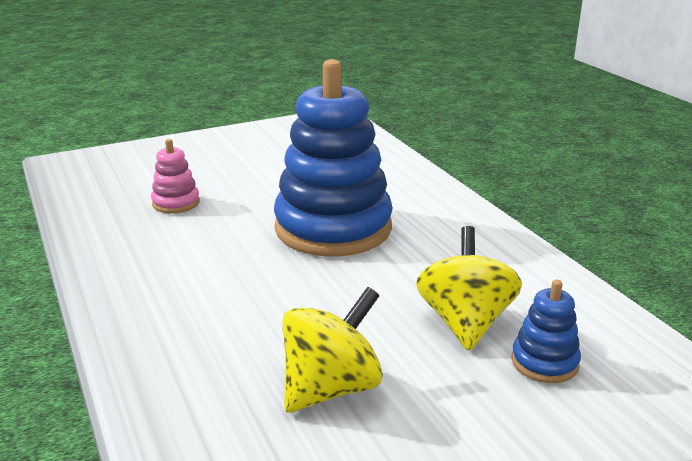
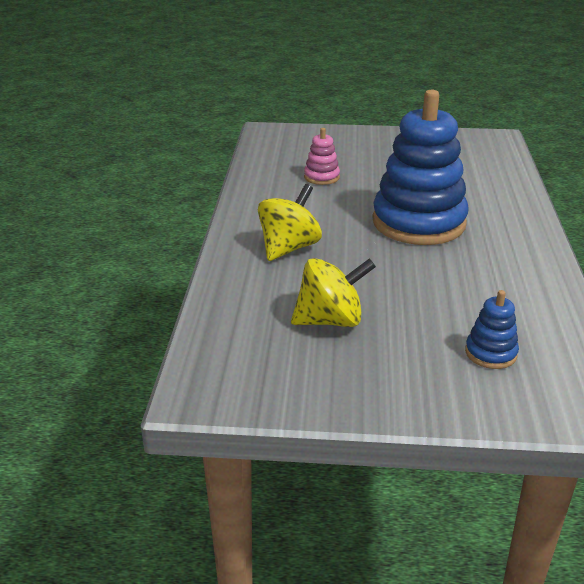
camera: 30 degrees right, 5 degrees up
(465, 322) = (457, 311): yellow spinning top -> yellow spinning top (289, 248)

